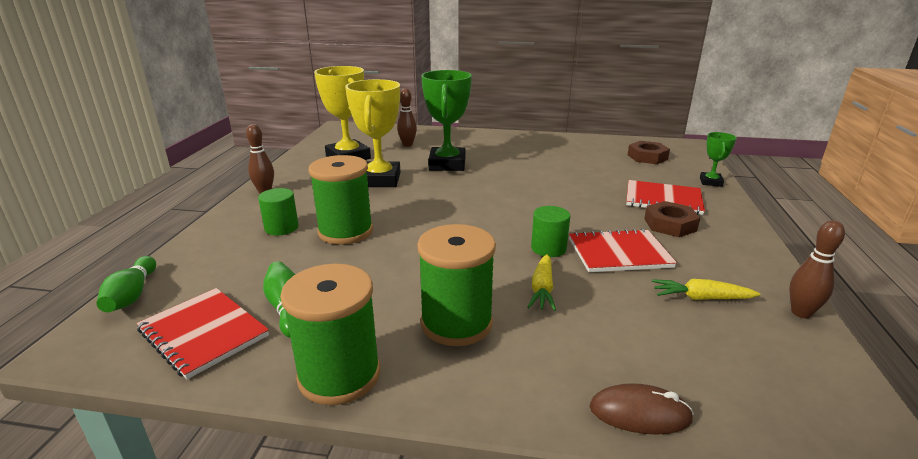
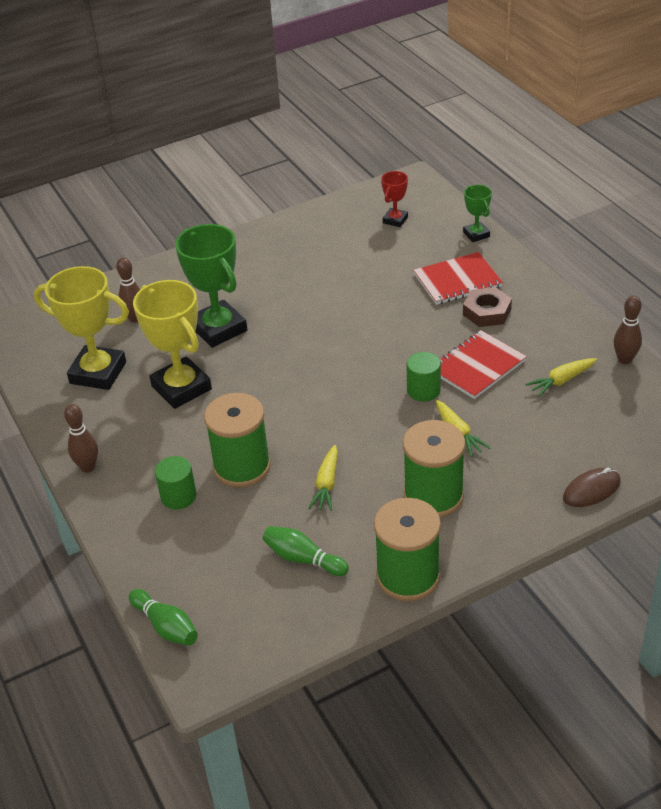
camera: 35 degrees left, 15 degrees up
(204, 333) = (275, 612): red notebook -> none
(383, 269) = (326, 484): none -> yellow carrot
(647, 157) = (395, 220): brown nut -> red trophy

